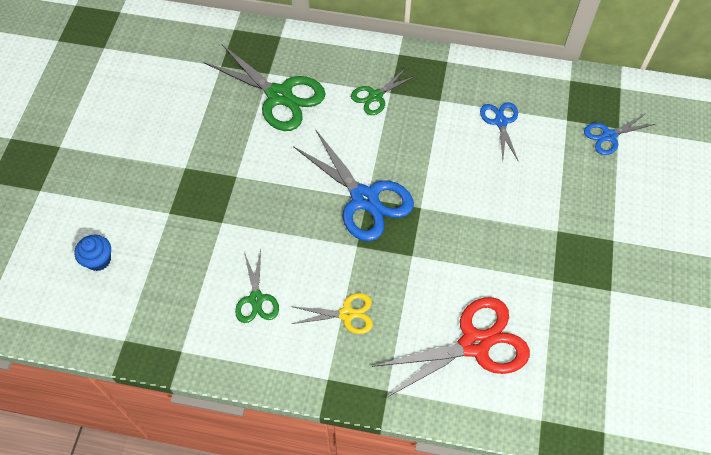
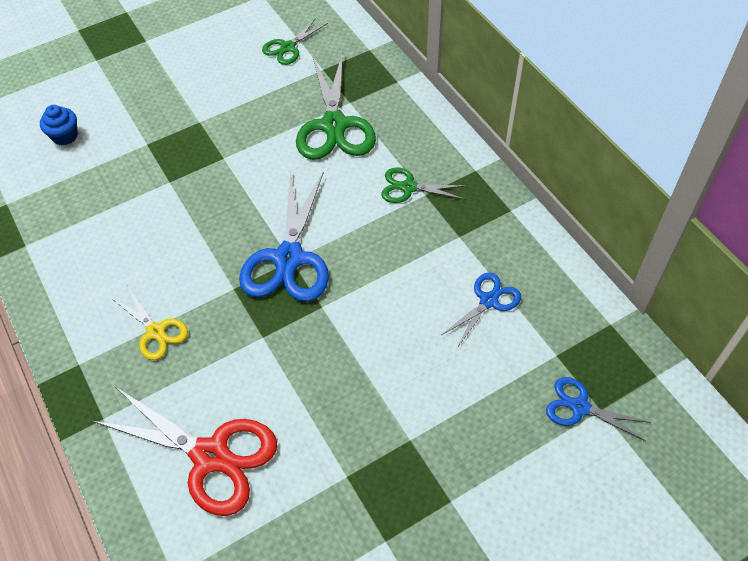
camera: 50 degrees right, 5 degrees down
(256, 299) = (115, 258): green scissors -> green scissors (288, 47)

